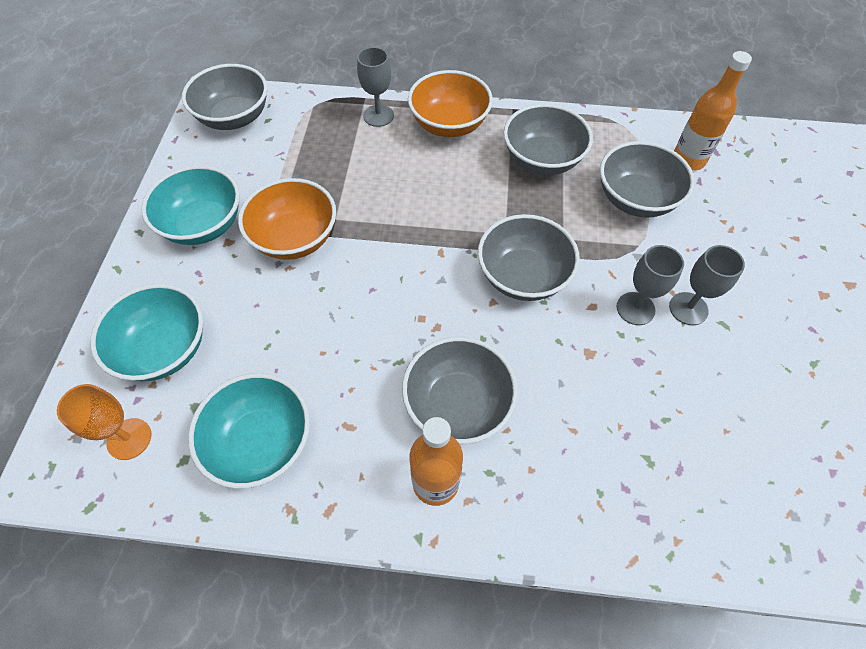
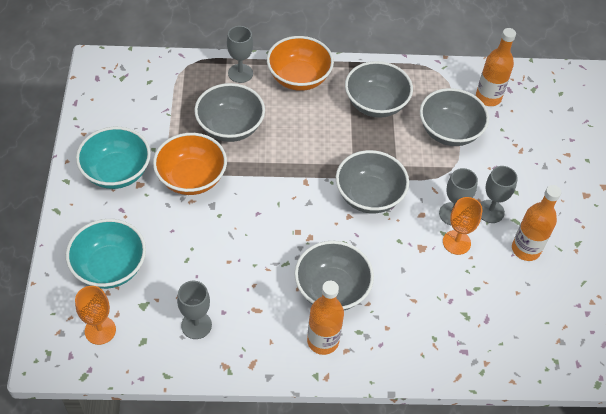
camera: 10 degrees left, 5 degrees down
(234, 118) = (121, 81): grey bowl -> grey bowl (230, 127)
(261, 442) = (196, 325): turquoise bowl -> grey goblet
(639, 349) = (456, 242): none -> orange goblet
(738, 366) = (525, 249): none -> orange bottle

